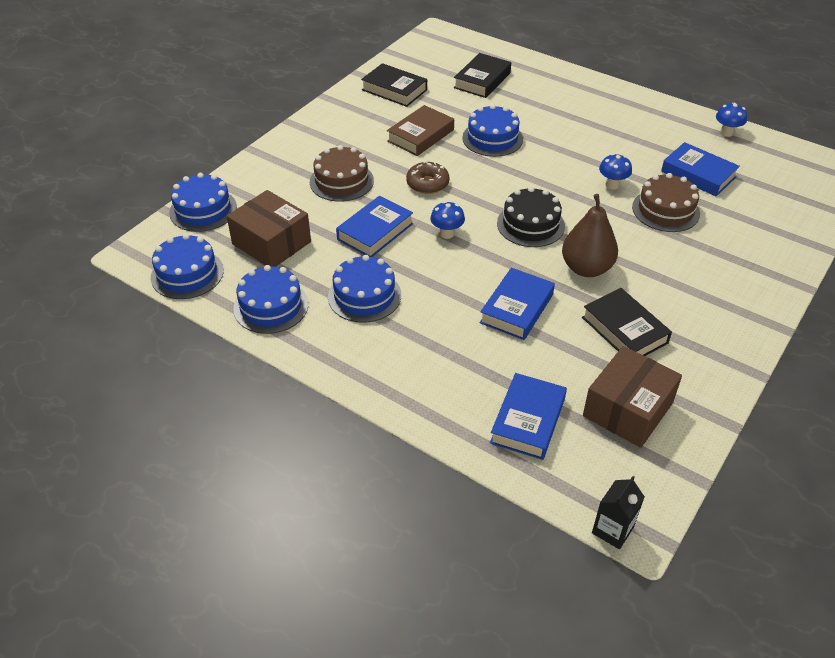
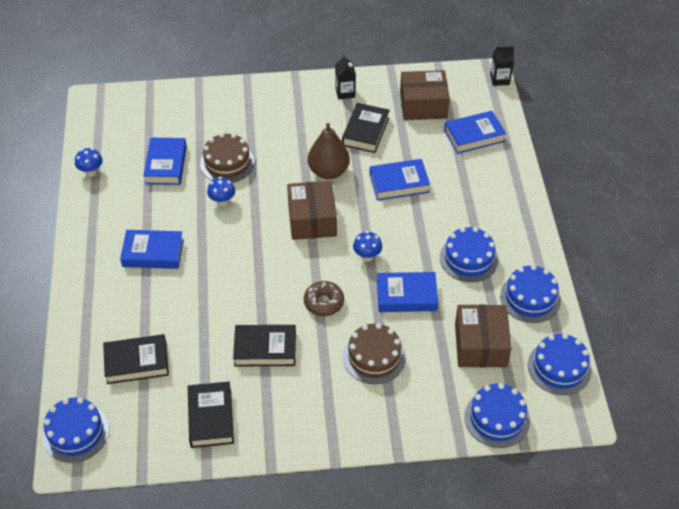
camera: 130 degrees left, 5 degrees up
(420, 135) = (265, 349): brown book -> black book
(492, 138) = (225, 300): blue cake -> blue cake (76, 432)
(530, 224) = (312, 220): black cake -> brown box
(587, 126) = (153, 253): none -> blue book
(712, 352) = (345, 92): none -> black carton

